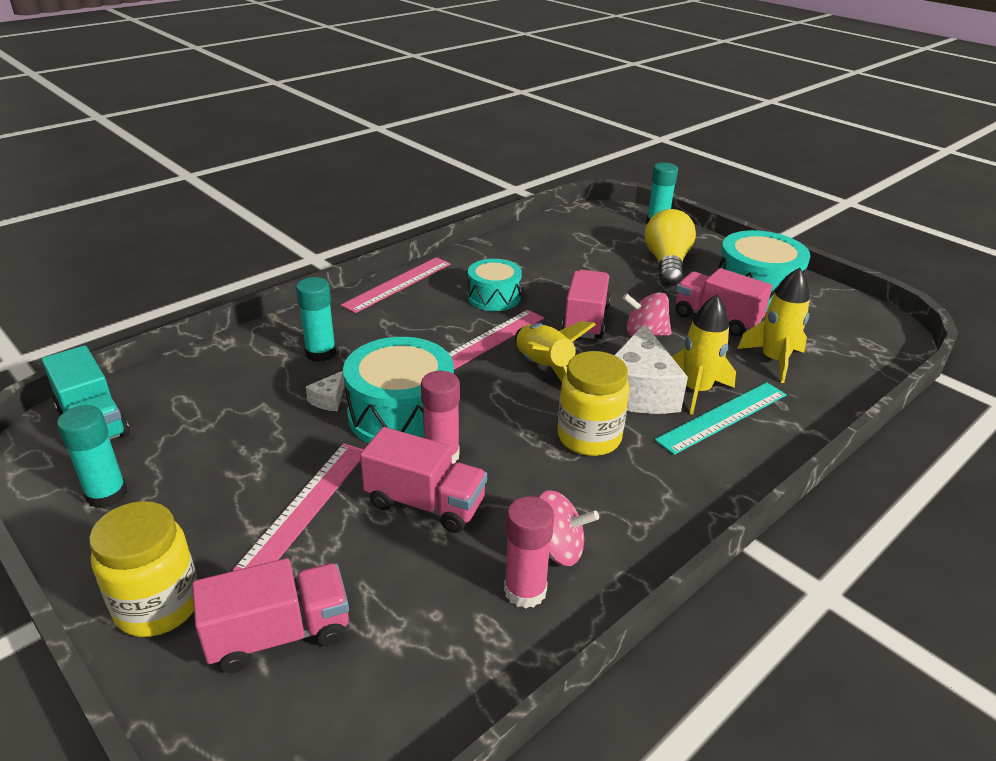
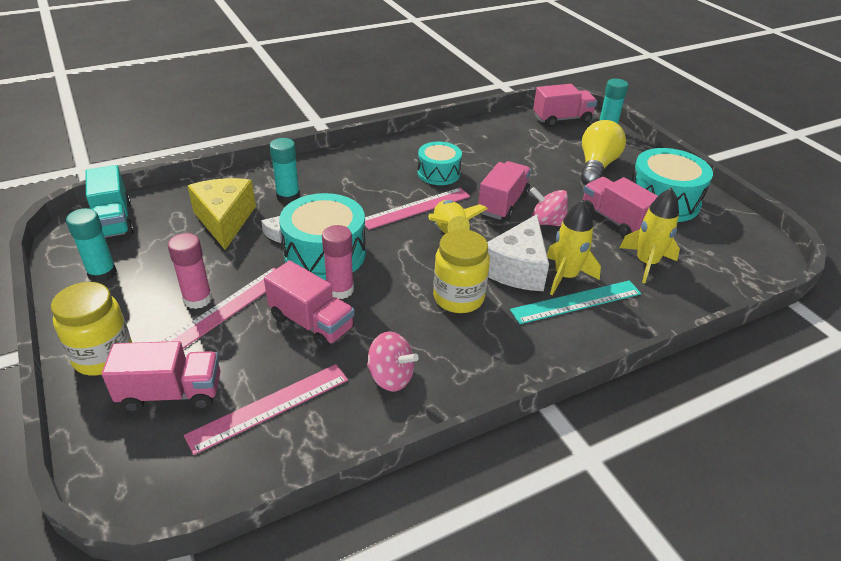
camera: 15 degrees right, 5 degrees up
(250, 396) = (225, 220): none -> yellow cheese
(398, 284) = (369, 151): pink ruler -> pink ruler (269, 407)
(525, 591) = (353, 402): pink glue stick -> pink glue stick (197, 299)
(603, 218) = (562, 119): none -> pink truck

